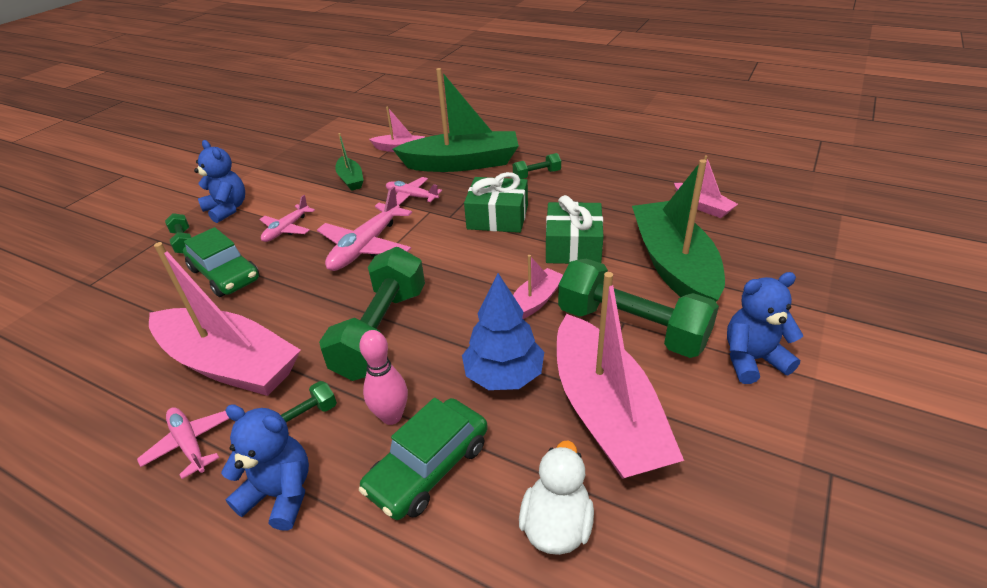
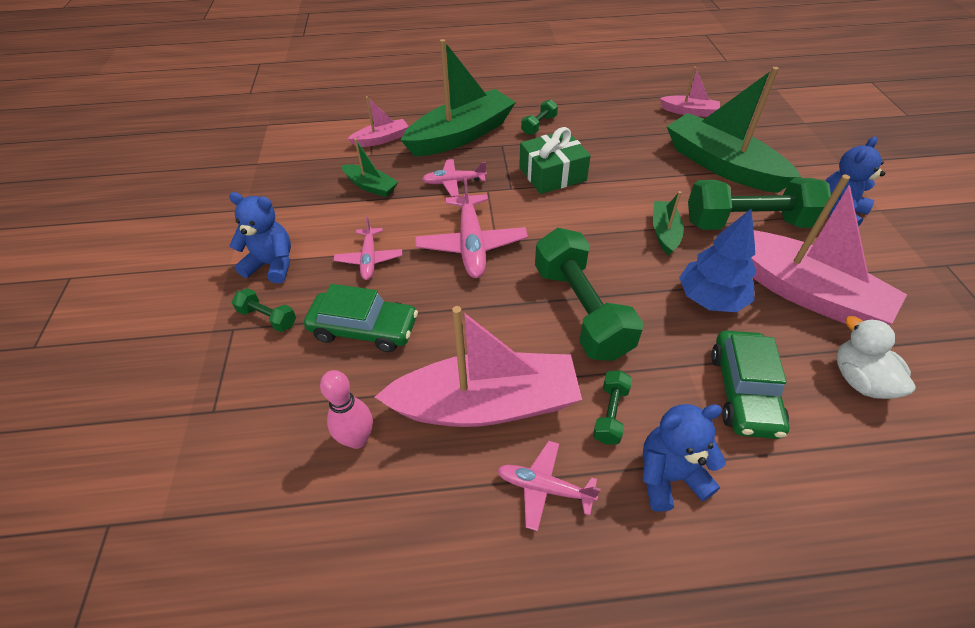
camera: 35 degrees left, 10 degrees up
(391, 416) = (673, 371): pink bowling pin -> pink bowling pin (357, 439)
(535, 301) = (664, 232): pink boat -> green boat
(573, 246) = (638, 177): green gift -> none

